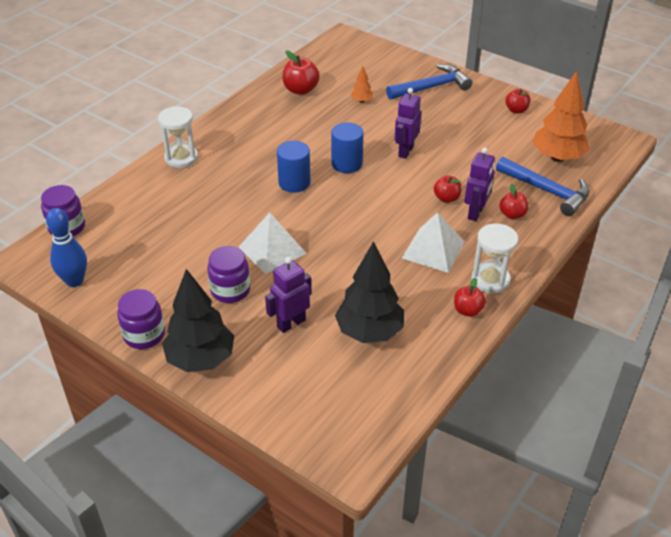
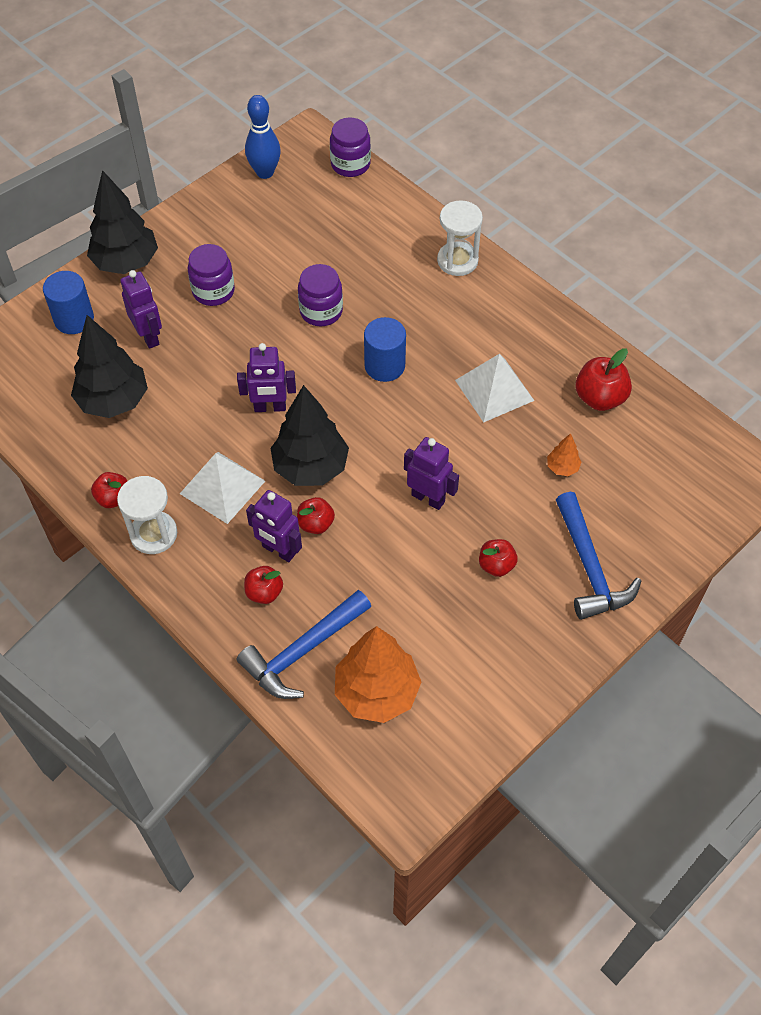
camera: 100 degrees right, 15 degrees up
(144, 335) = (173, 223): purple jar -> purple jar (321, 311)
(272, 250) = (266, 332): white pyramid -> white pyramid (494, 390)
(347, 164) = (413, 426): blue cylinder -> blue cylinder (74, 319)
(350, 236) = (270, 407): none -> purple robot
(399, 207) = (310, 467): none -> black tree
(516, 110) = (510, 672): red apple -> red apple (496, 565)

